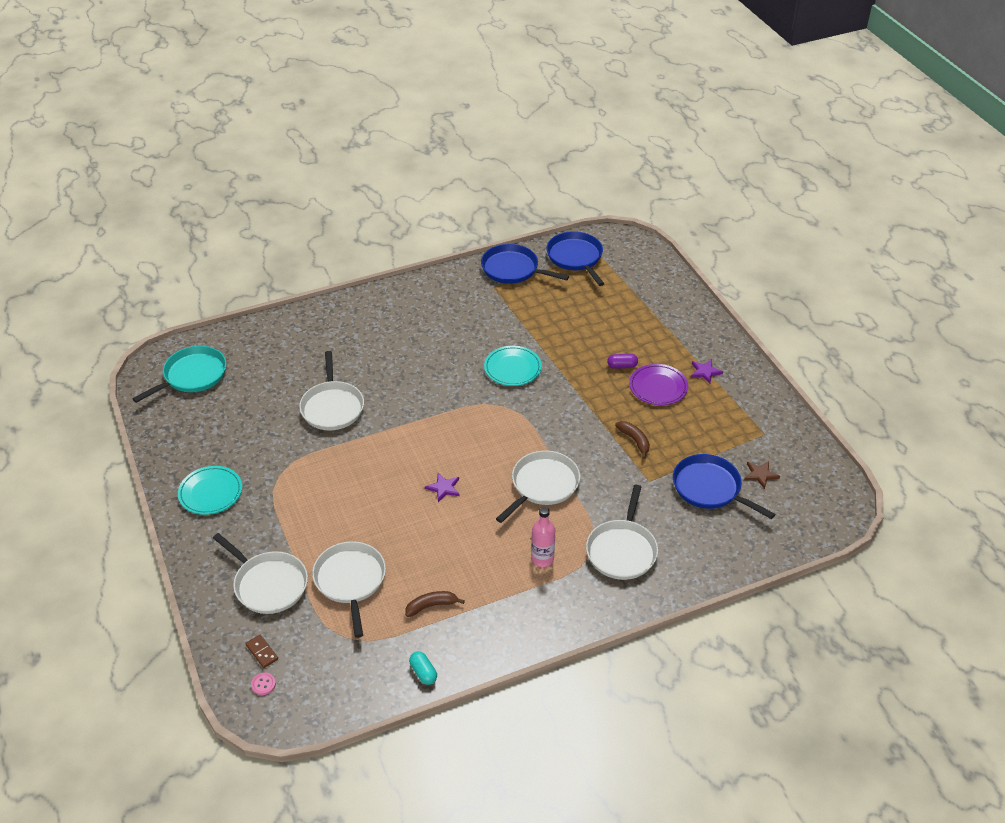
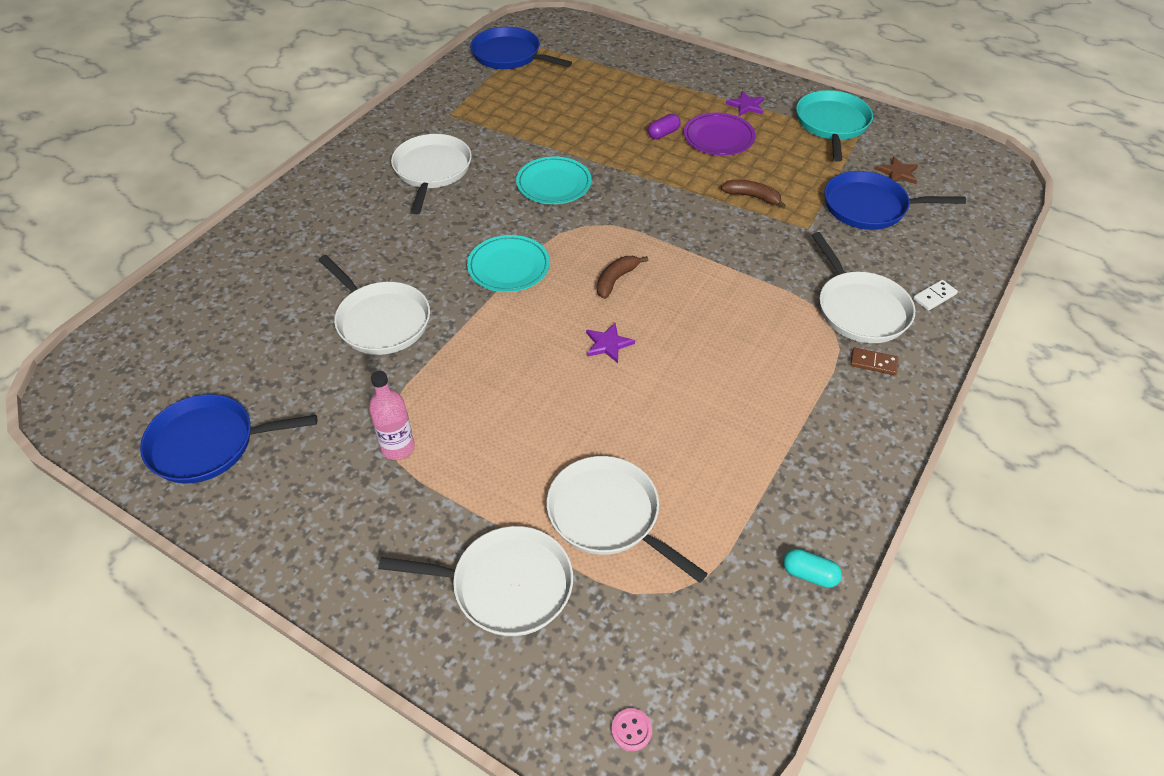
camera: 35 degrees left, 5 degrees up
(192, 376) = (144, 374): turquoise pan -> turquoise pan (832, 124)
(210, 492) = (308, 510): turquoise plate -> turquoise plate (508, 267)
(262, 652) = (586, 685): brown domino -> brown domino (873, 363)
(431, 606) = (734, 487): brown banana -> brown banana (616, 280)
(513, 269) = (454, 90): blue pan -> blue pan (209, 444)
(542, 485) = (711, 285): white pan -> white pan (432, 171)
(542, 559) = (794, 362): pink bottle -> pink bottle (398, 447)
(682, 569) = (934, 296): none -> white domino

